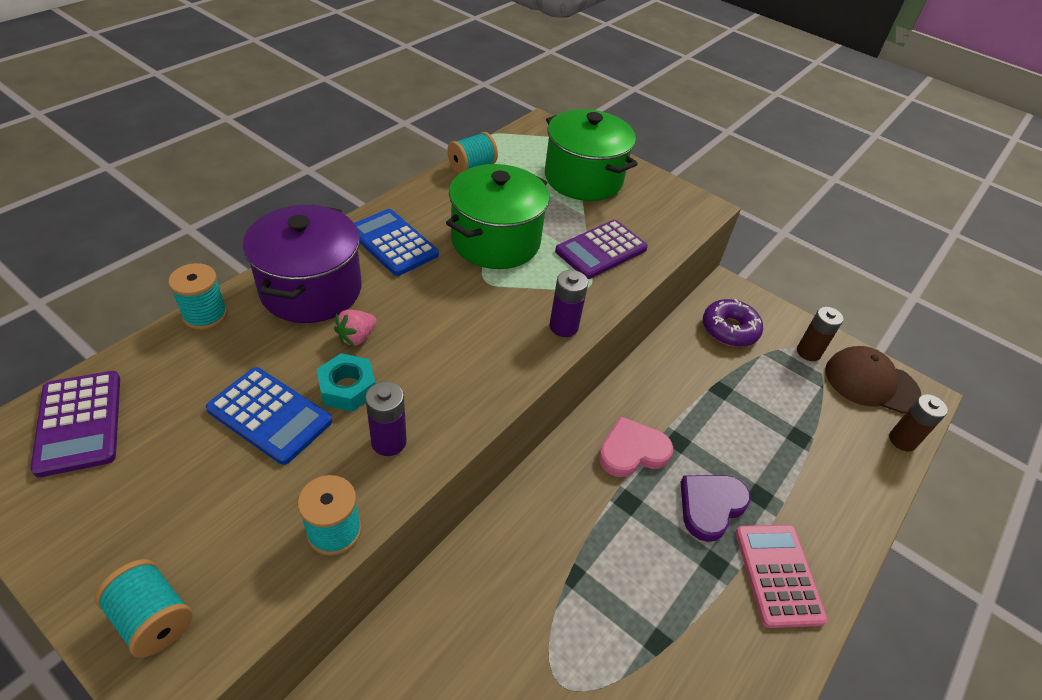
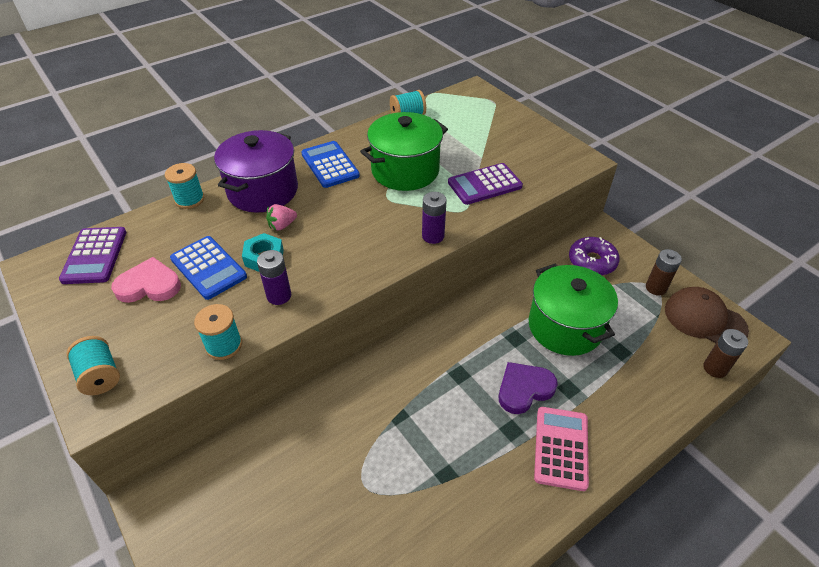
camera: 20 degrees right, 0 degrees up
(583, 178) = (492, 131): green pot -> green pot (565, 326)
(632, 451) = (476, 339): pink heart -> pink heart (149, 285)

